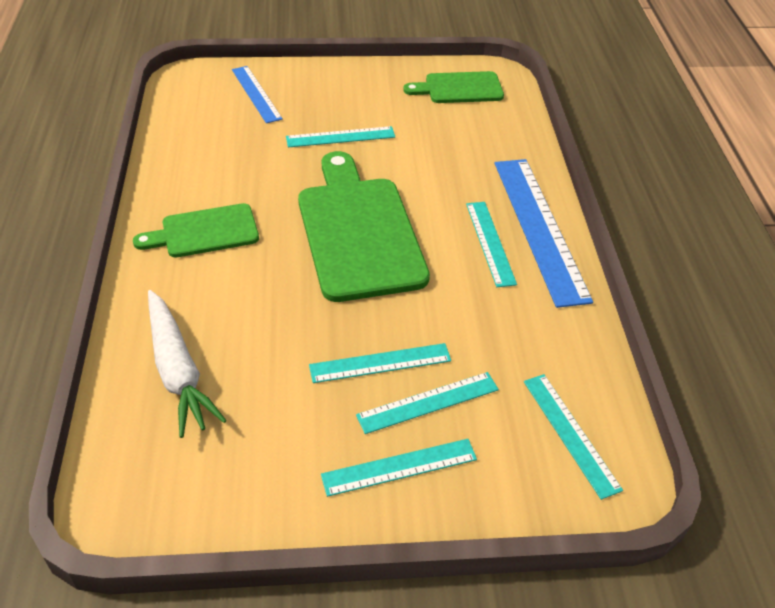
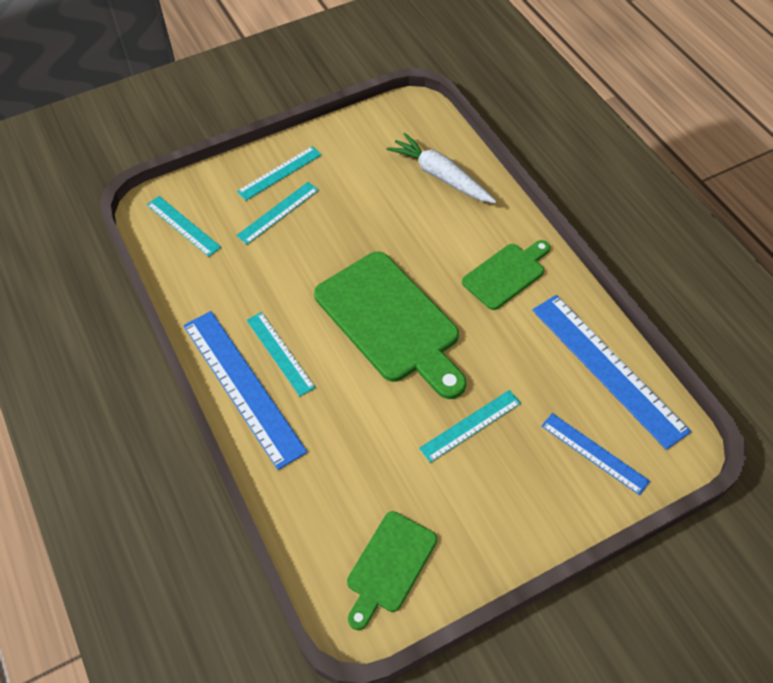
camera: 160 degrees right, 10 degrees up
(189, 134) = (608, 368): none -> blue ruler
(380, 363) = (319, 225): turquoise ruler -> none
(459, 88) = (389, 566): green cutting board -> green cutting board turned 150 degrees clockwise

